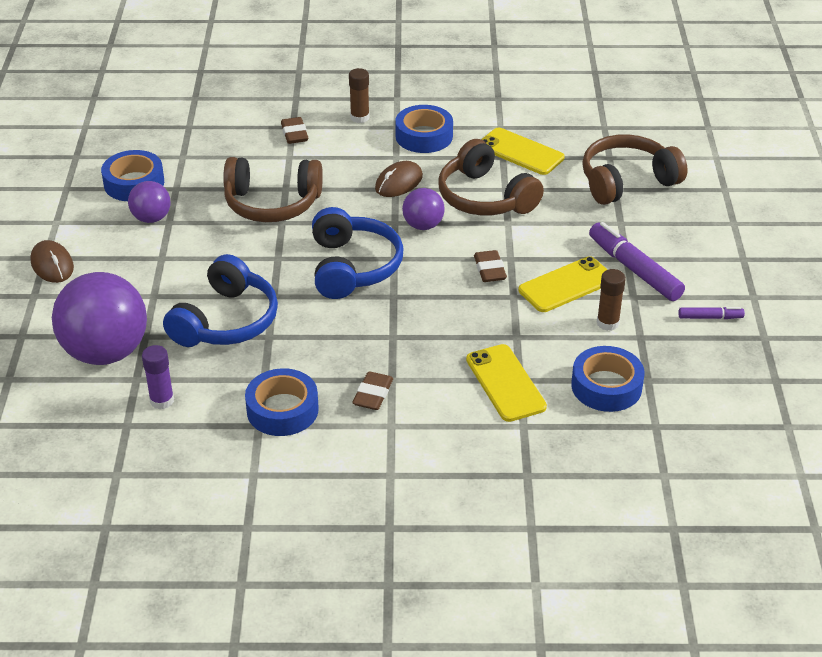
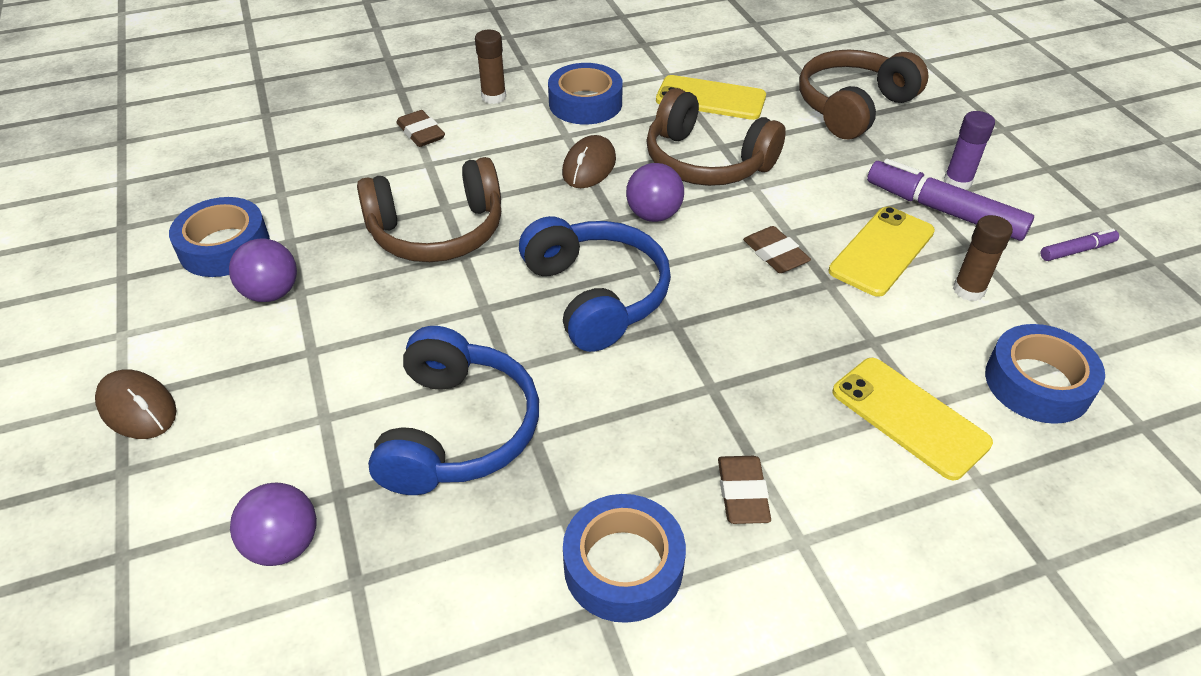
camera: 20 degrees left, 5 degrees up
(106, 352) = (284, 545): purple ball -> purple ball, size x0.51
(162, 400) = (418, 612): purple glue stick -> purple glue stick (957, 182)

